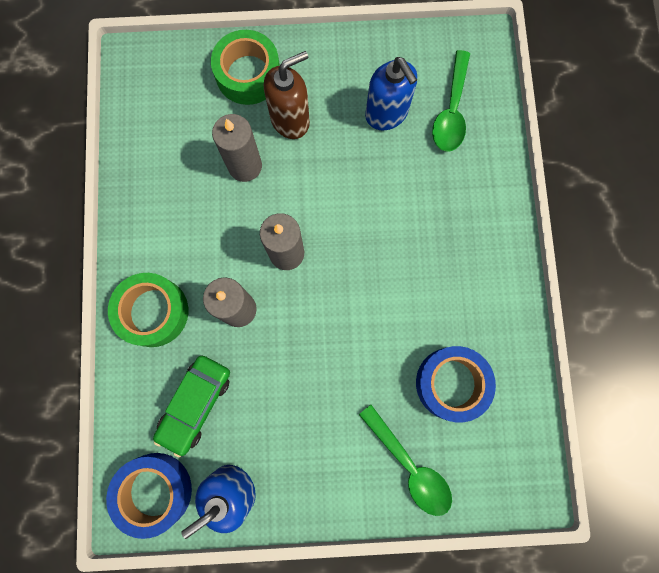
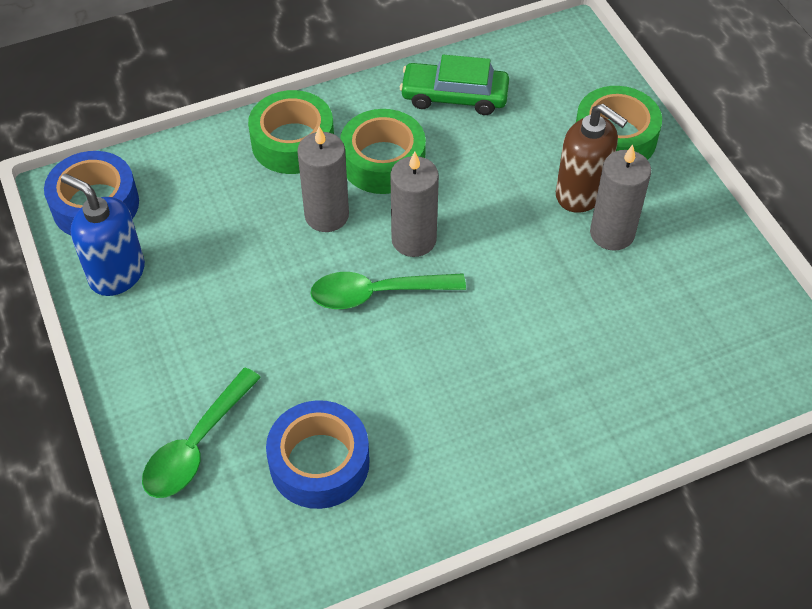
camera: 70 degrees right, 25 degrees down
(195, 404) = (202, 210): green car -> green car (454, 96)
(202, 249) = (383, 161): none -> green tape
(245, 166) = (501, 169): grey candle -> grey candle (612, 233)
(386, 114) = (645, 287): blue soap dispenser -> none
(451, 111) = (691, 356): green spoon -> green spoon (377, 294)

